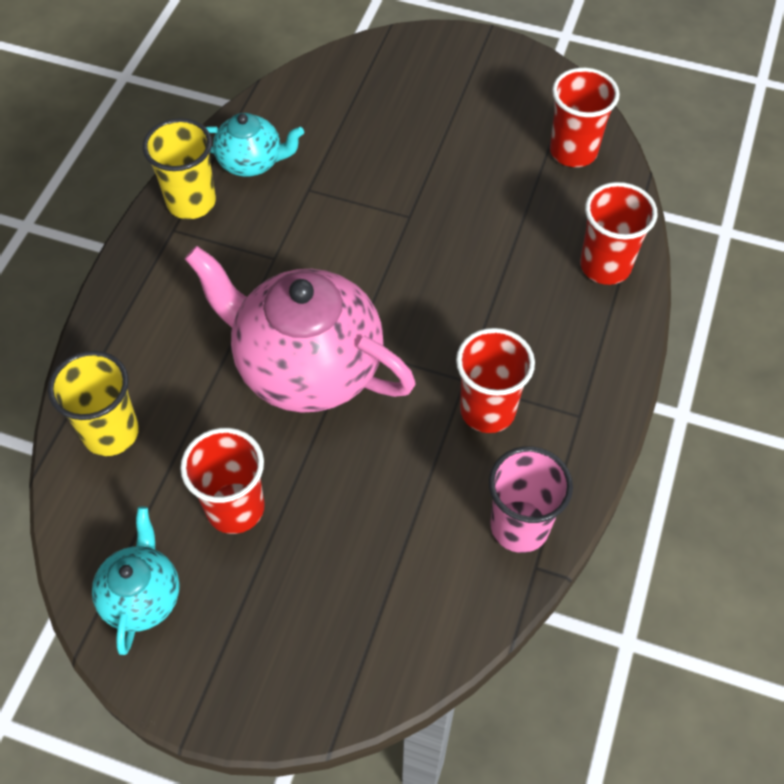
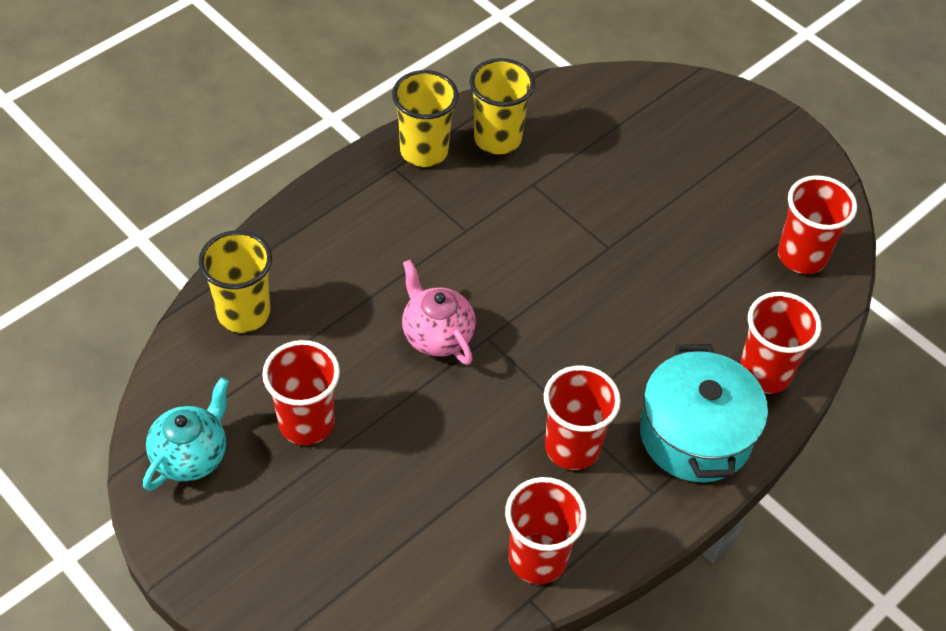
camera: 25 degrees right, 5 degrees down
(252, 162) = (497, 138): turquoise teapot -> yellow cup
(306, 366) = (436, 335): pink teapot -> pink teapot, size x0.51
(519, 526) = (537, 558): pink cup -> red cup
(582, 347) = (695, 434): none -> turquoise pot

